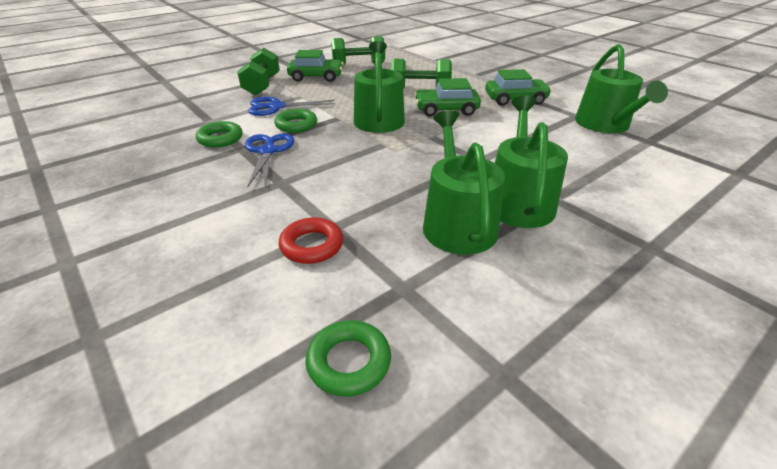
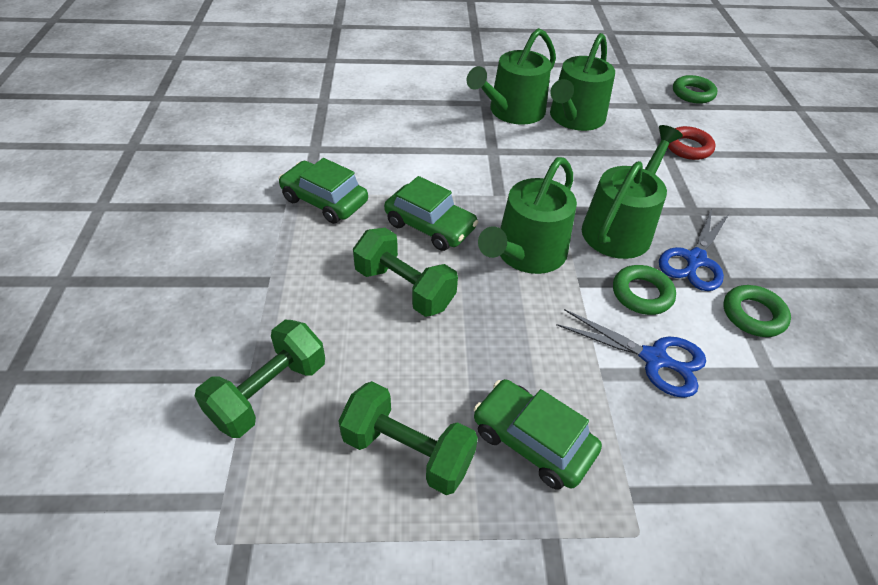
camera: 145 degrees left, 10 degrees up
(262, 85) = (657, 465): green dumbbell -> green dumbbell (269, 392)
(605, 125) = (317, 127): green watering can -> green watering can (620, 228)

